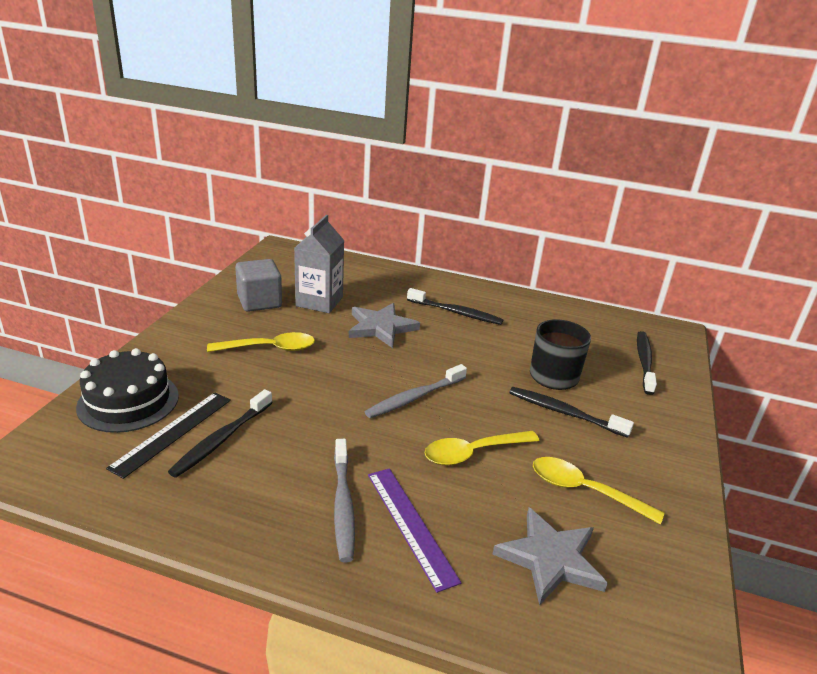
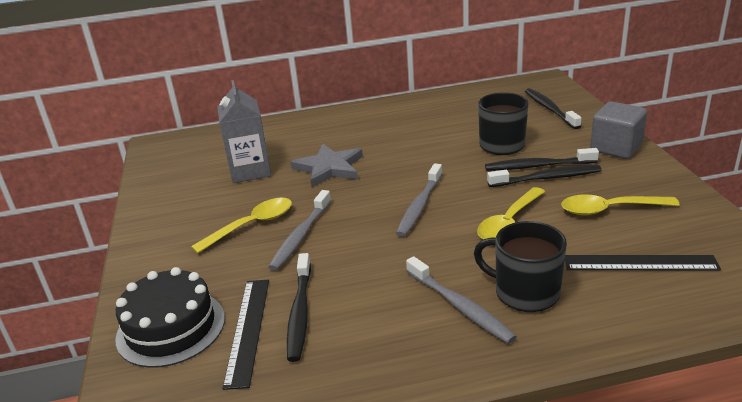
camera: 25 degrees left, 0 degrees up
(259, 302) = (194, 194): grey cube -> grey cube (616, 148)
(294, 376) = (301, 236): none -> grey toothbrush
(411, 525) = (525, 292): purple ruler -> black mug
(456, 312) = (376, 132): black toothbrush -> black toothbrush (546, 178)
(550, 559) = (640, 263): grey star -> black ruler

